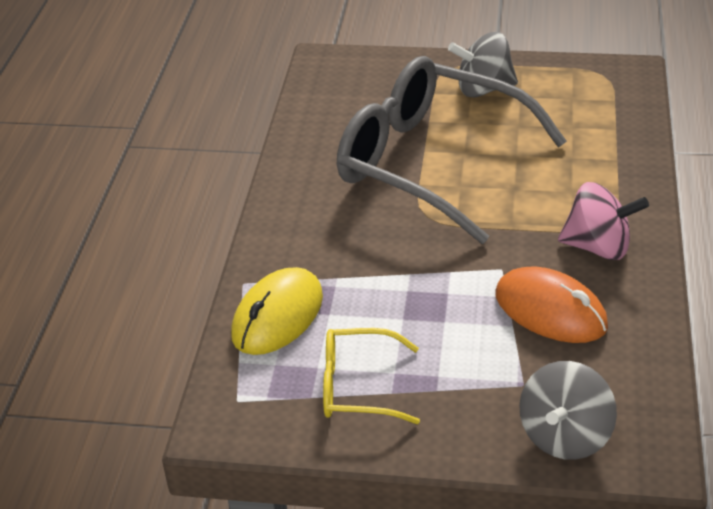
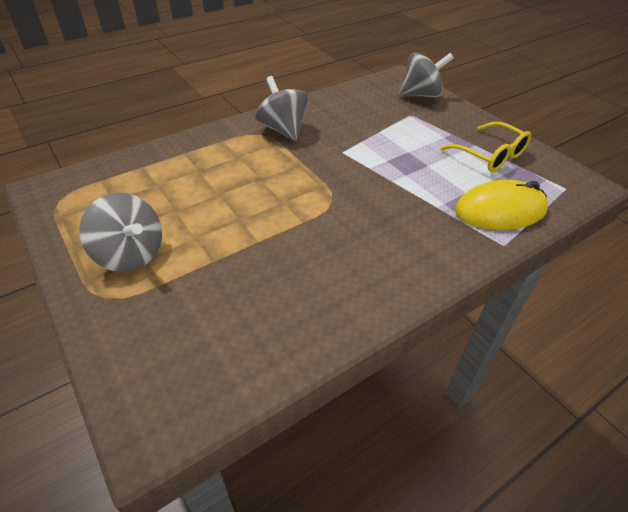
camera: 135 degrees left, 5 degrees up
(430, 162) = (270, 230): grey glasses -> none
(550, 311) = (353, 125): orange mouse -> none
(598, 247) = (283, 130): pink spinning top -> grey spinning top

